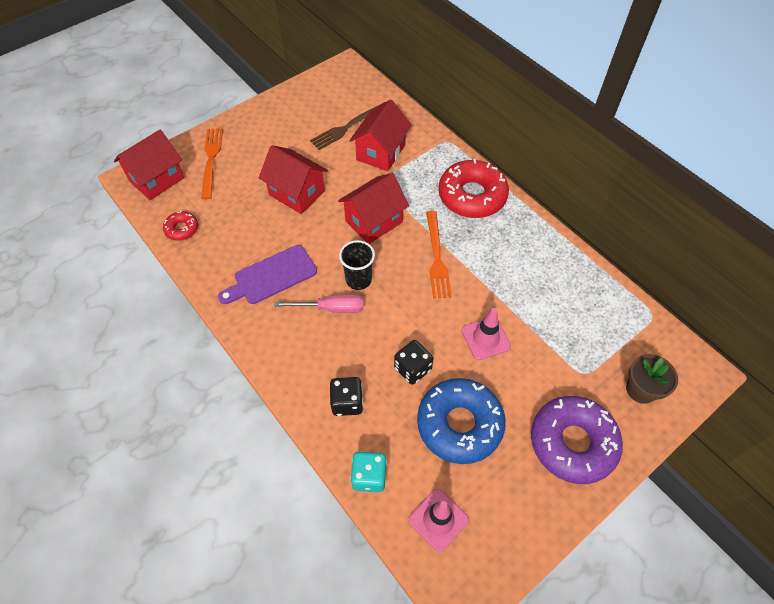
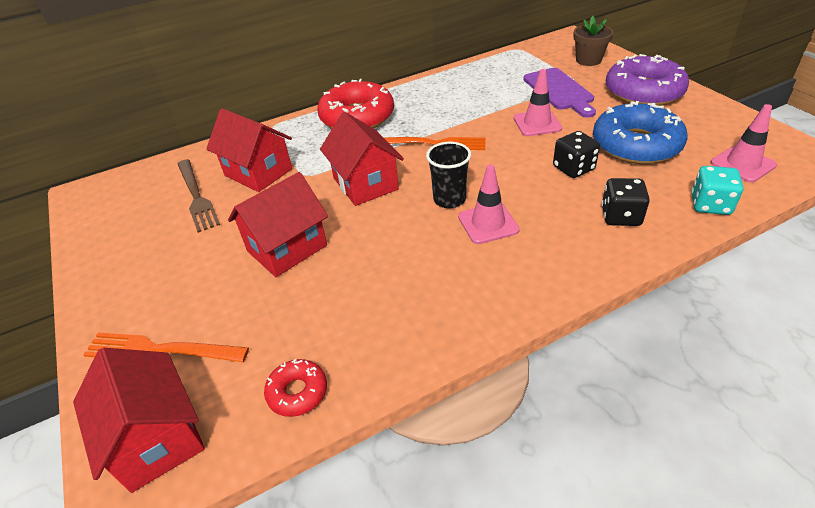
camera: 75 degrees left, 15 degrees down
(272, 276) = (426, 277): purple cutting board -> purple cutting board (559, 91)
(331, 308) = (488, 223): pink screwdriver -> pink traffic cone

